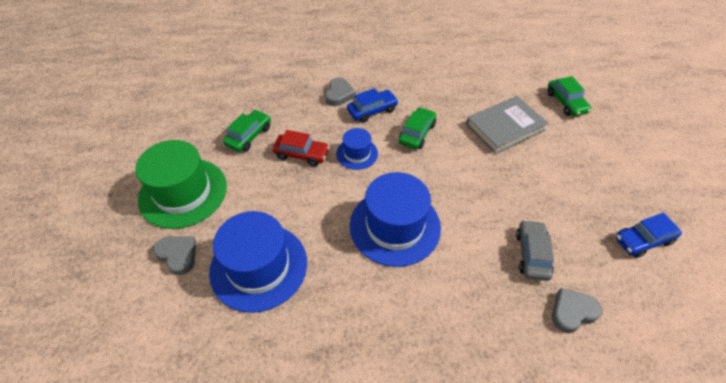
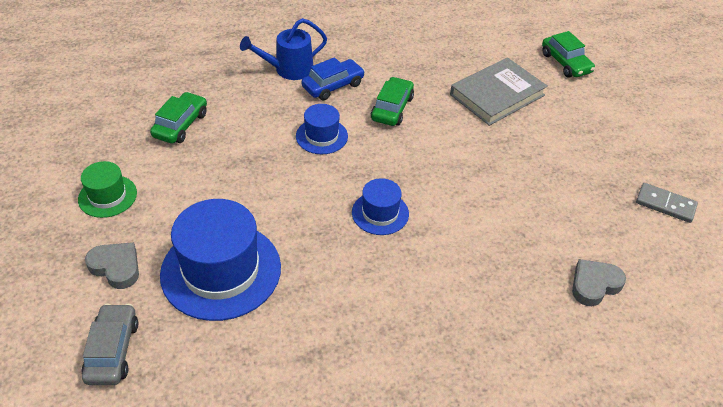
camera: 10 degrees left, 5 degrees down
(183, 192) = (107, 196): green hat -> green hat, size x0.52
(301, 154) = (252, 141): red car -> none
(339, 94) = (288, 69): grey heart -> blue watering can
(395, 226) = (380, 213): blue hat -> blue hat, size x0.52
(532, 254) = (543, 230): grey car -> grey car (112, 350)
(643, 240) = (665, 204): blue car -> grey domino

